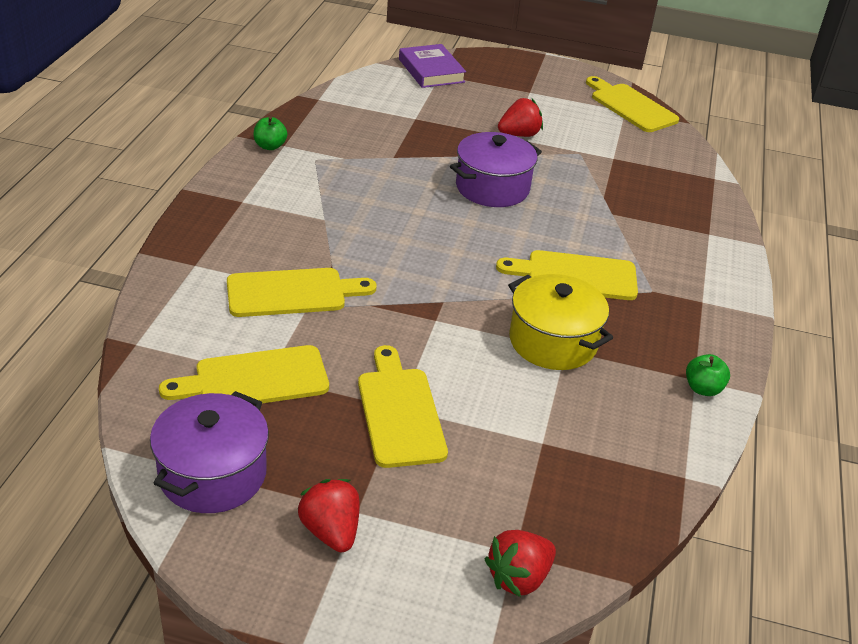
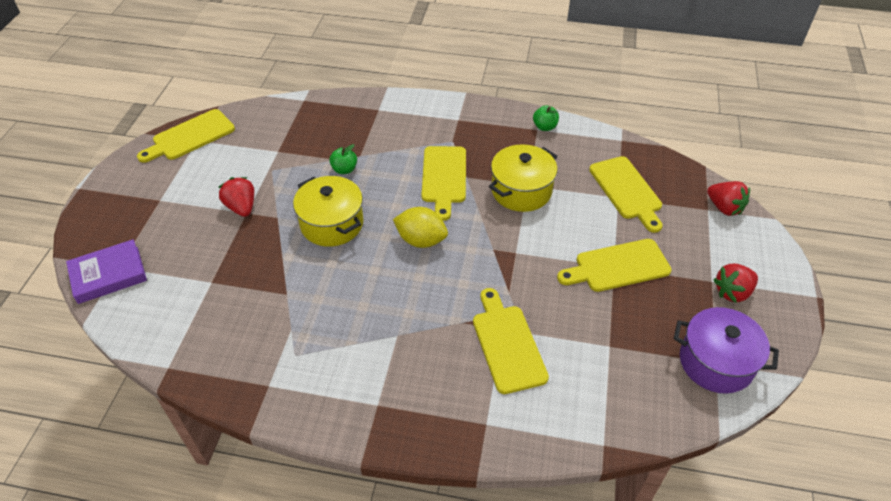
camera: 90 degrees left, 10 degrees up
(255, 379) = (616, 353): yellow cutting board -> yellow cutting board (626, 190)
(270, 146) = (271, 398): green apple -> green apple (344, 169)
(462, 247) = (421, 240): none -> yellow lemon
(492, 188) = (332, 224): purple pot -> yellow pot

